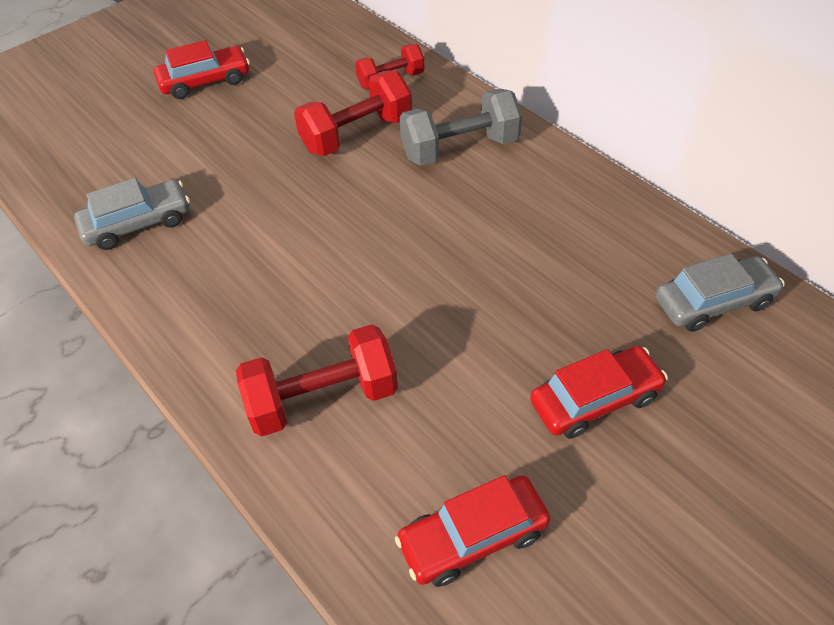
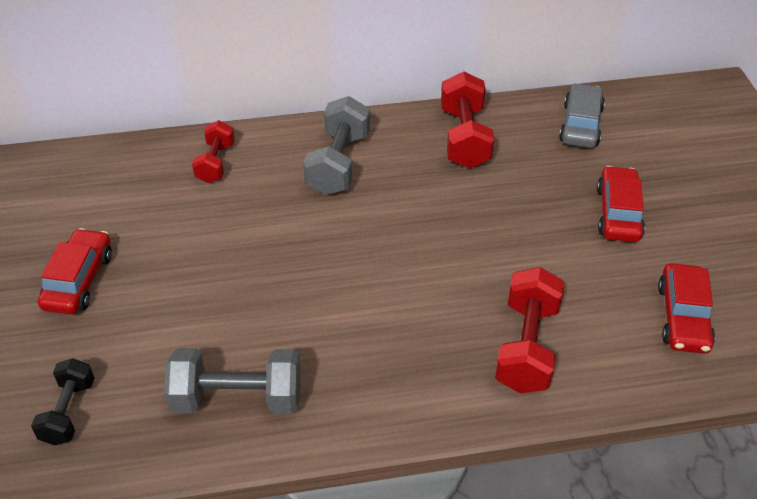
camera: 60 degrees left, 5 degrees down
(77, 143) = (68, 412): none -> black dumbbell
(138, 223) = (237, 398): grey car -> grey dumbbell
(357, 134) = (263, 212): red dumbbell -> red dumbbell (464, 138)

